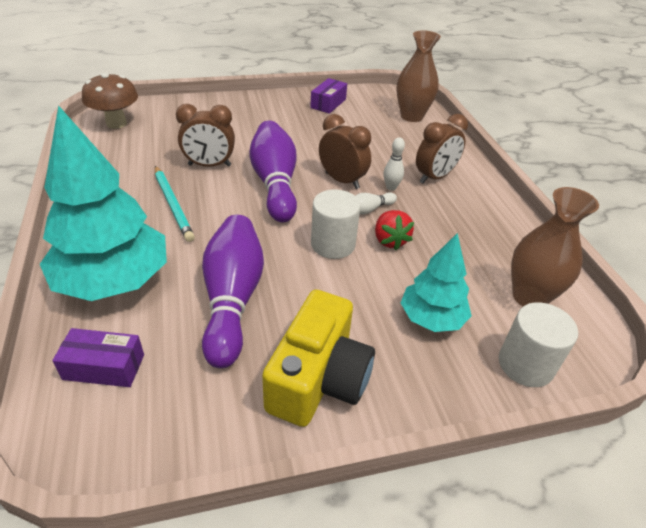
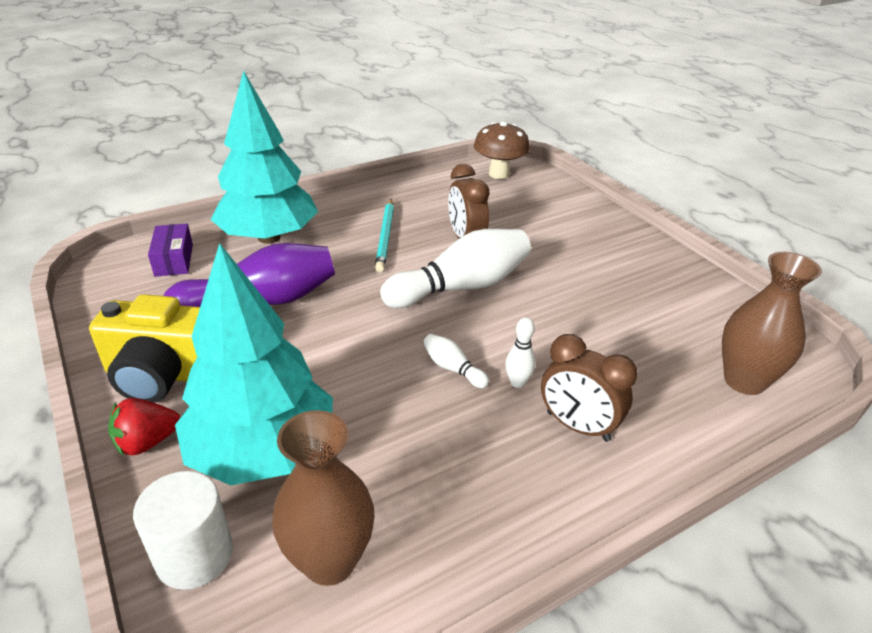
camera: 75 degrees right, 5 degrees down
(173, 205) = (385, 237): turquoise pencil -> turquoise pencil turned 45 degrees counterclockwise
(275, 183) = (461, 287): purple bowling pin -> white bowling pin
(328, 103) = (689, 292): purple box -> none
(333, 244) = (369, 350): white cylinder -> none
(342, 180) = (503, 336): brown clock -> none
(390, 240) = (397, 396): red strawberry -> red strawberry (147, 442)
(431, 318) = (263, 451): turquoise tree -> turquoise tree, size x1.73

